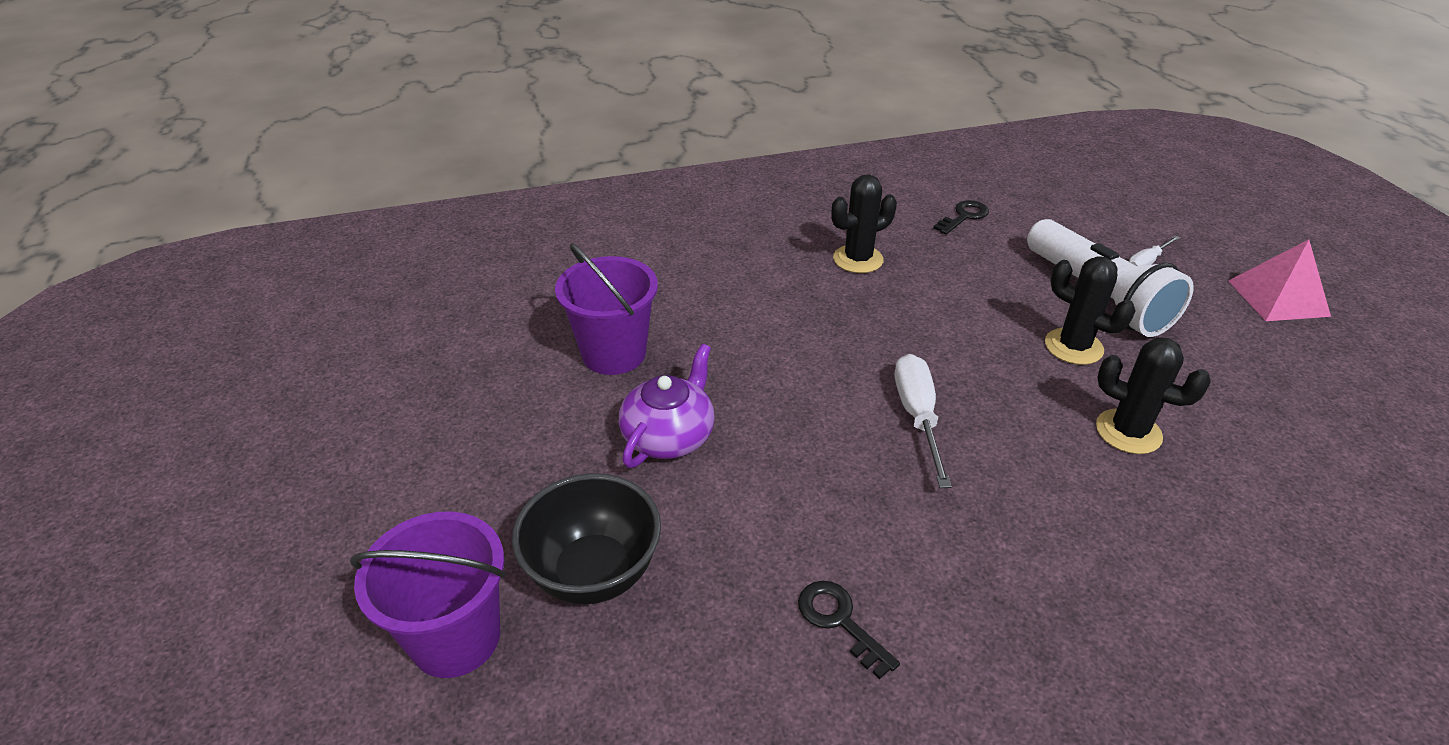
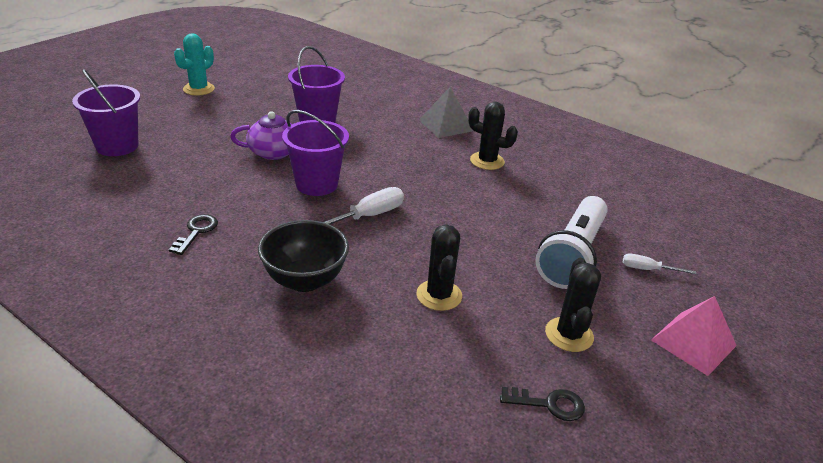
camera: 50 degrees right, 5 degrees down
(355, 444) = (199, 89): none -> turquoise cactus
(594, 572) = (174, 162): black bowl -> black bowl (305, 280)
(741, 248) = (446, 125): none -> grey pyramid
(798, 430) = (316, 184): none -> purple bucket
(964, 216) = (589, 184): black key -> black key (549, 404)
(1073, 347) = (501, 257): black cactus -> black cactus (569, 335)

